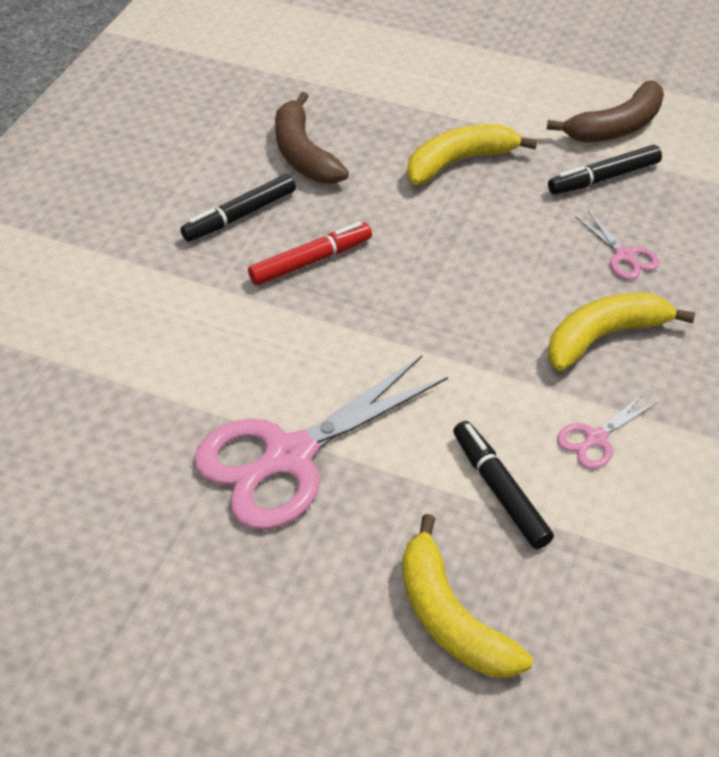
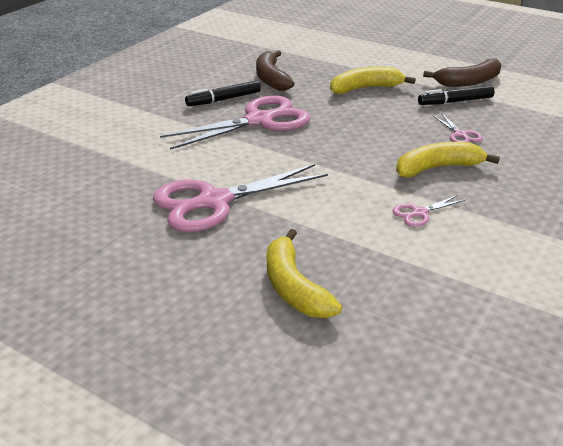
camera: 10 degrees right, 15 degrees down
(310, 261) = (259, 121): red marker -> pink scissors
(500, 490) = (347, 231): black marker -> none

